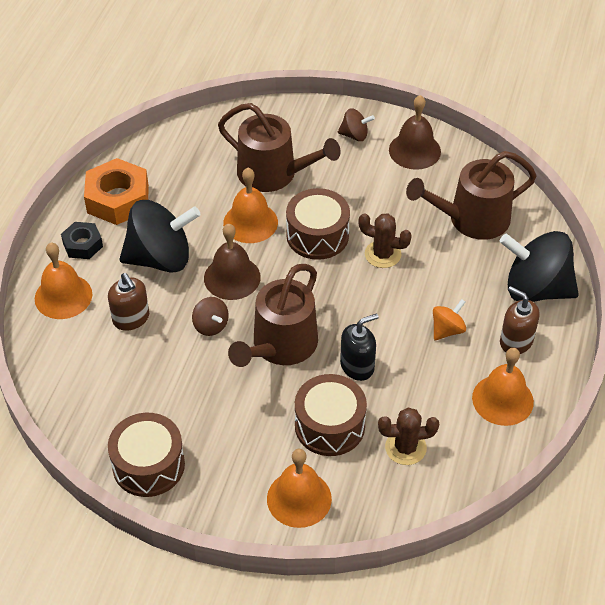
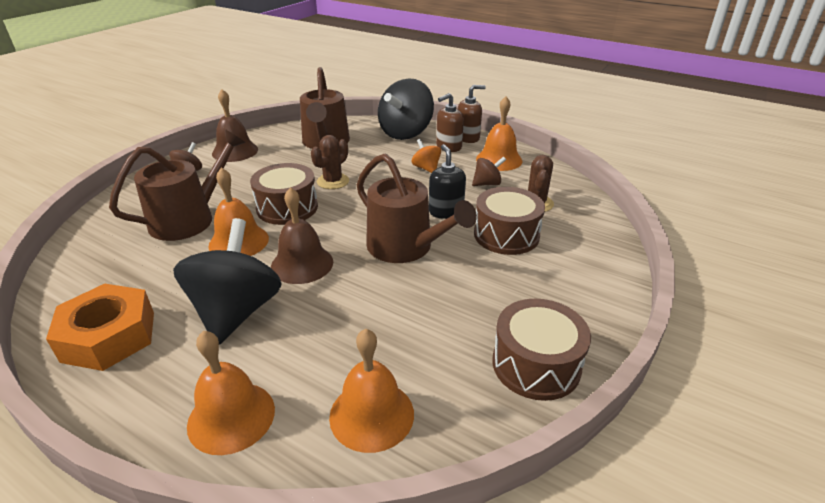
camera: 75 degrees left, 15 degrees down
(82, 245) = (155, 382): black nut -> none
(131, 318) = (312, 350): brown soap dispenser -> brown soap dispenser (468, 138)
(210, 326) = (357, 288): brown spinning top -> brown spinning top (487, 184)
(299, 498) = (585, 264): orange bell -> orange bell (371, 414)

